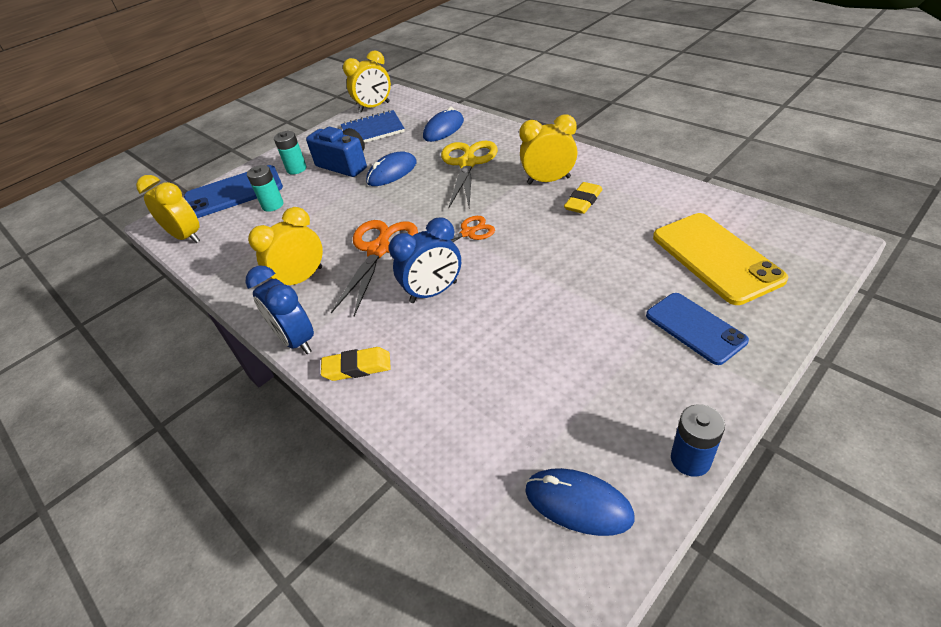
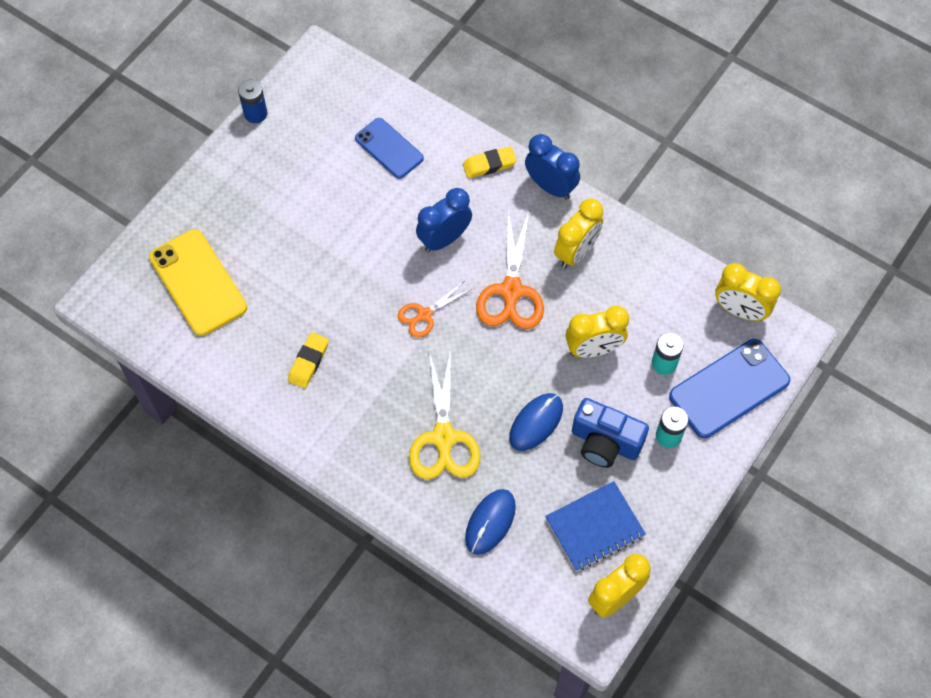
camera: 165 degrees right, 20 degrees up
(548, 180) = (345, 400): yellow clock -> yellow clock (593, 349)
(578, 503) = (324, 85): blue mouse -> none
(695, 328) = (232, 209): blue phone -> blue phone (389, 148)

